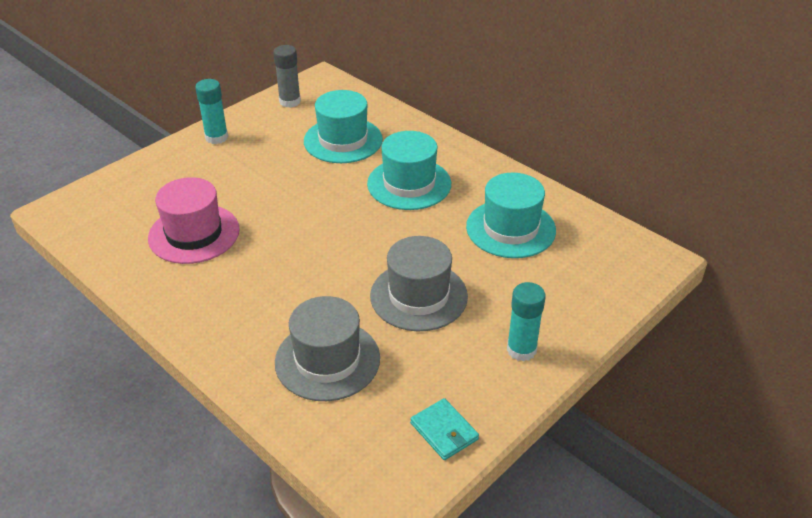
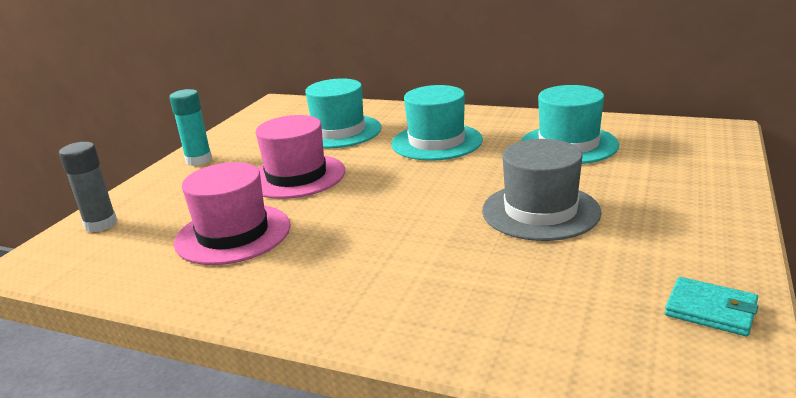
camera: 20 degrees left, 15 degrees down
(274, 186) = (296, 176): none -> pink hat
(290, 101) = (258, 121): grey glue stick -> grey glue stick (101, 224)
(327, 360) = (502, 291): grey hat -> none
(521, 350) = (694, 219): turquoise glue stick -> none

